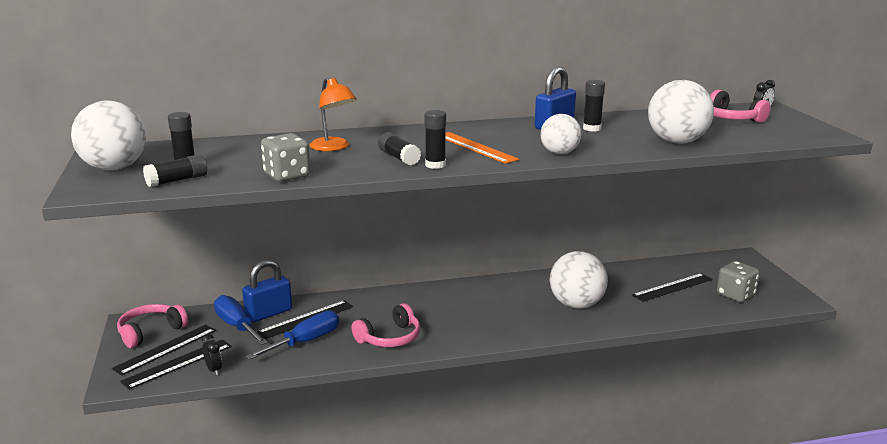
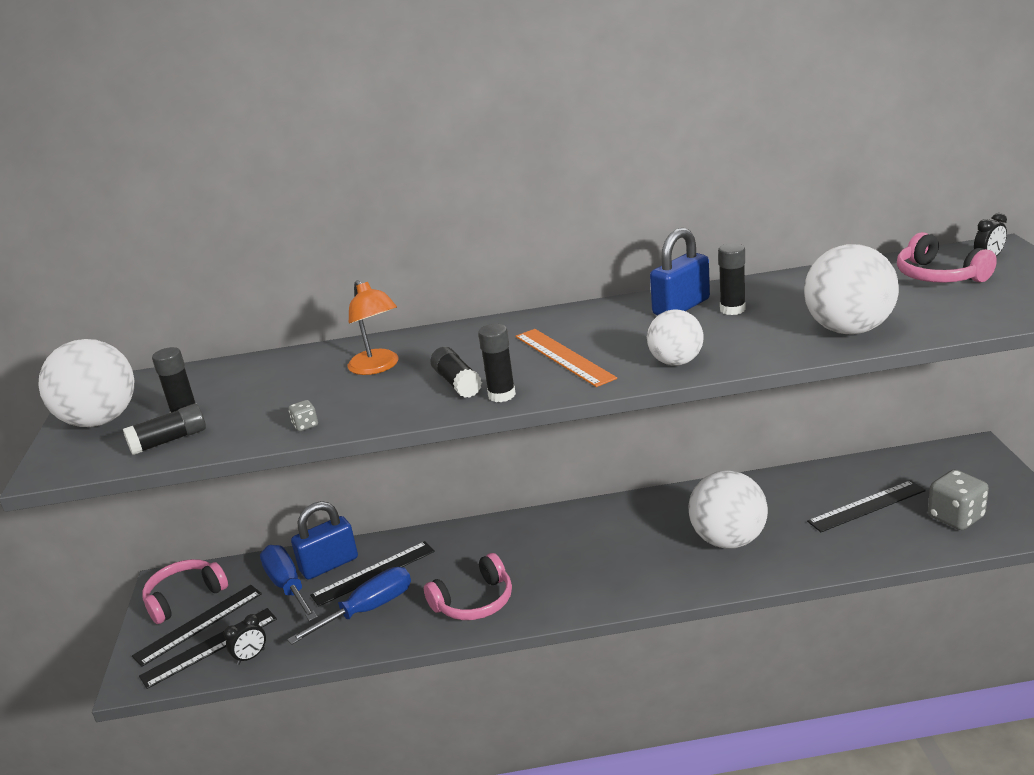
camera: 10 degrees right, 5 degrees up
(214, 370) = (251, 657): black clock -> black clock turned 75 degrees clockwise
(287, 176) = (305, 425): grey dice -> grey dice, size x0.45

